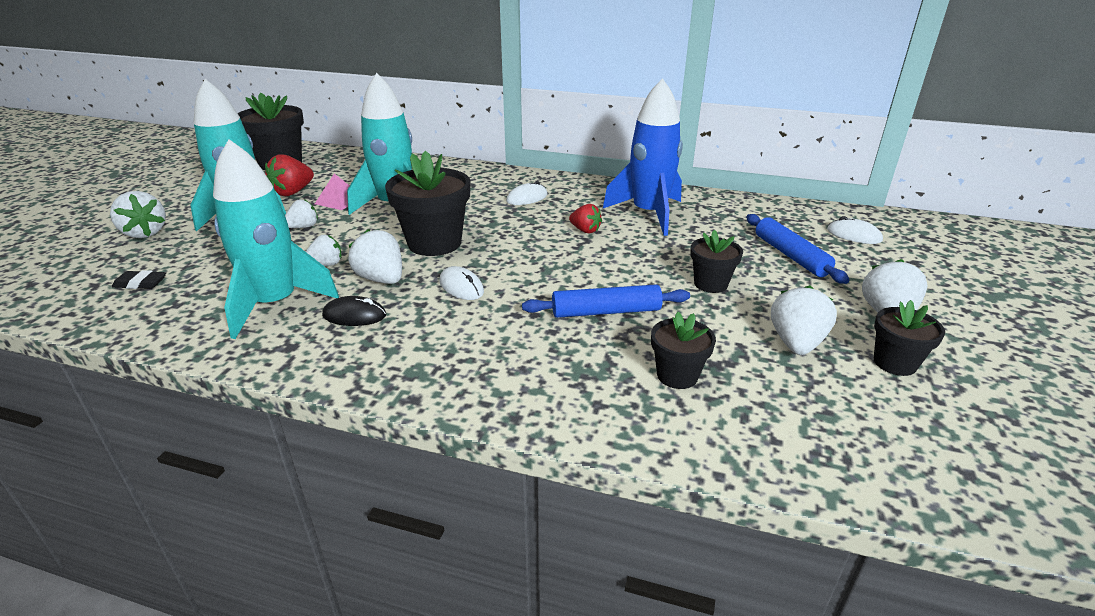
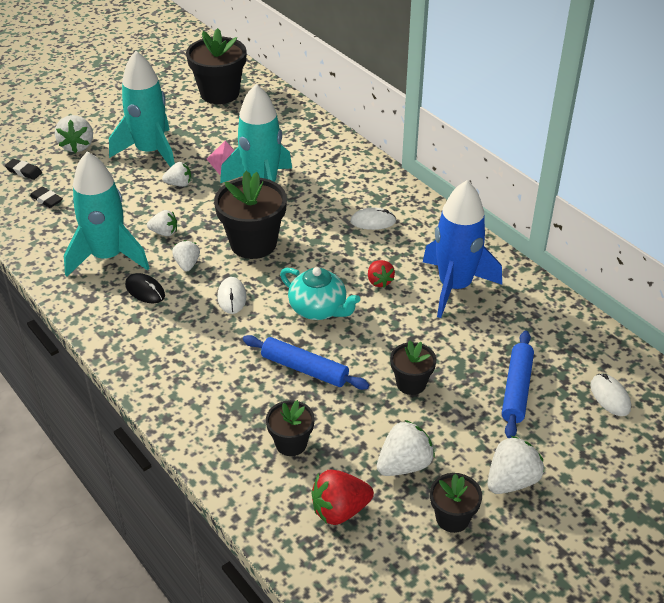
camera: 35 degrees right, 10 degrees up
(85, 270) = (24, 171): none -> black eraser
(292, 192) = (201, 137): red strawberry -> red strawberry (340, 510)
(381, 279) = (187, 264): white strawberry -> white strawberry, size x0.64
(559, 265) = (319, 309): none -> turquoise teapot

